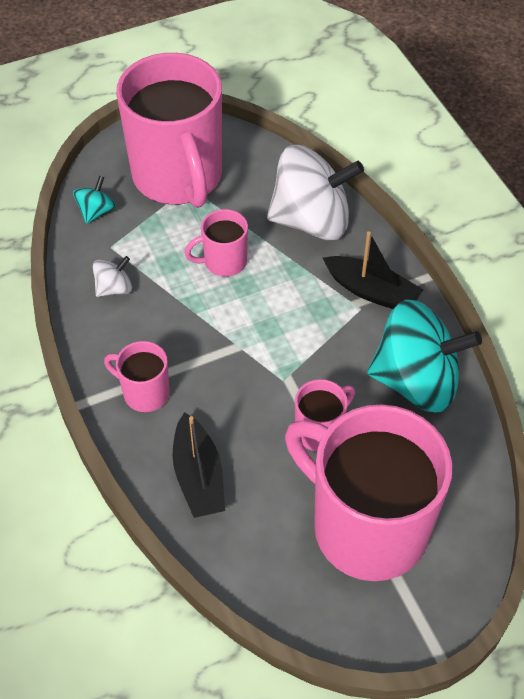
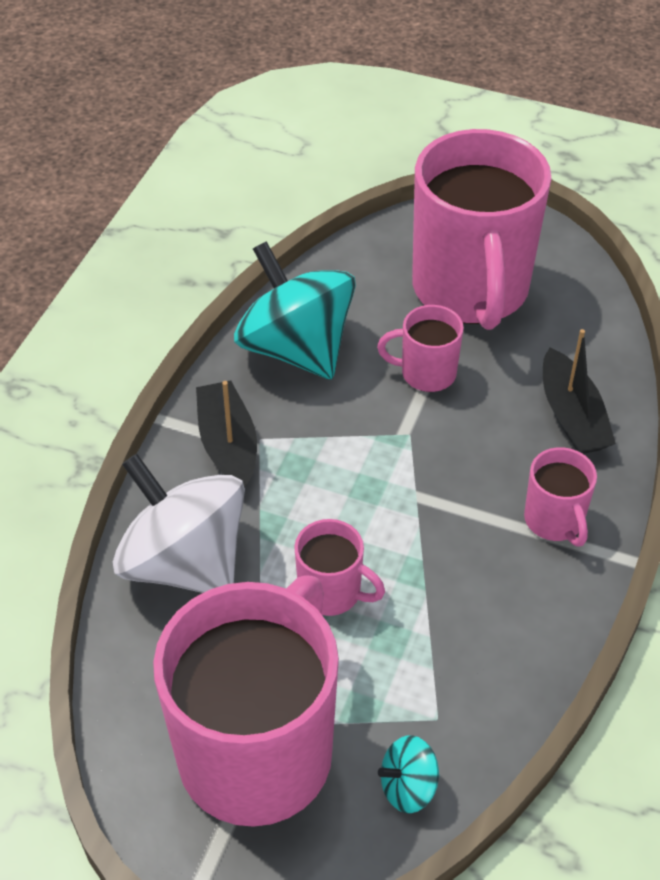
camera: 135 degrees left, 5 degrees down
(114, 288) = (482, 659): white spinning top -> none
(199, 476) = (572, 416): black boat -> black boat turned 135 degrees clockwise

